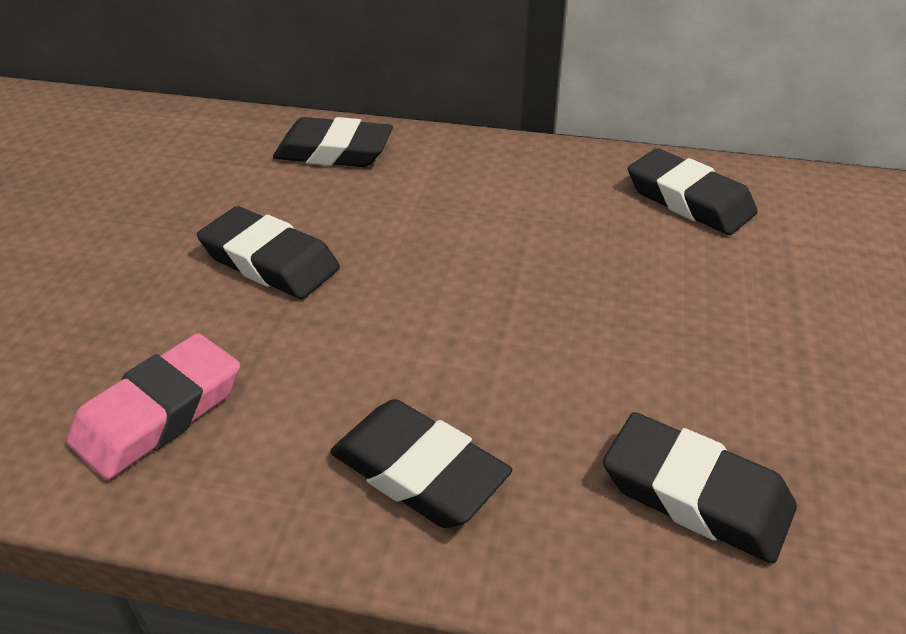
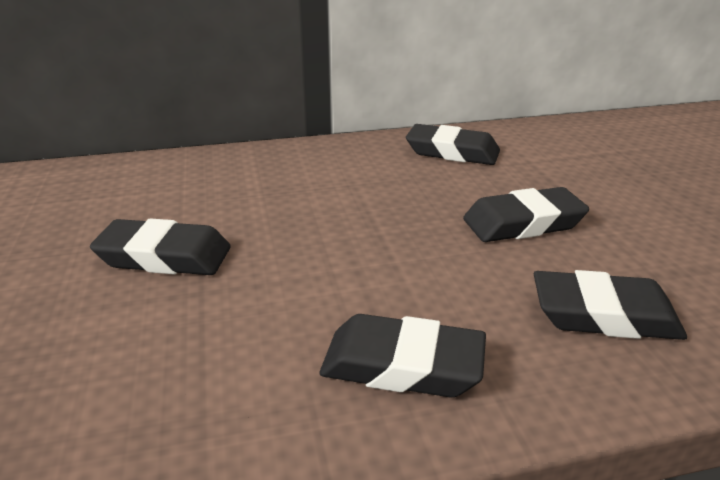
camera: 25 degrees left, 10 degrees down
(159, 413) = (134, 397): pink eraser -> none
(334, 151) = (169, 174): black eraser -> black eraser (523, 223)

